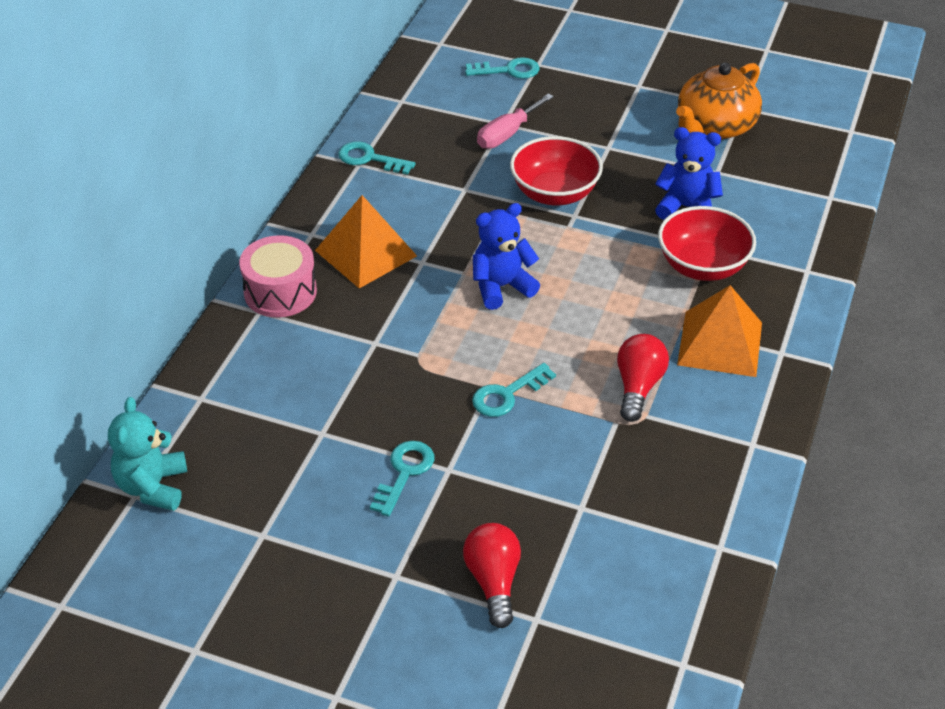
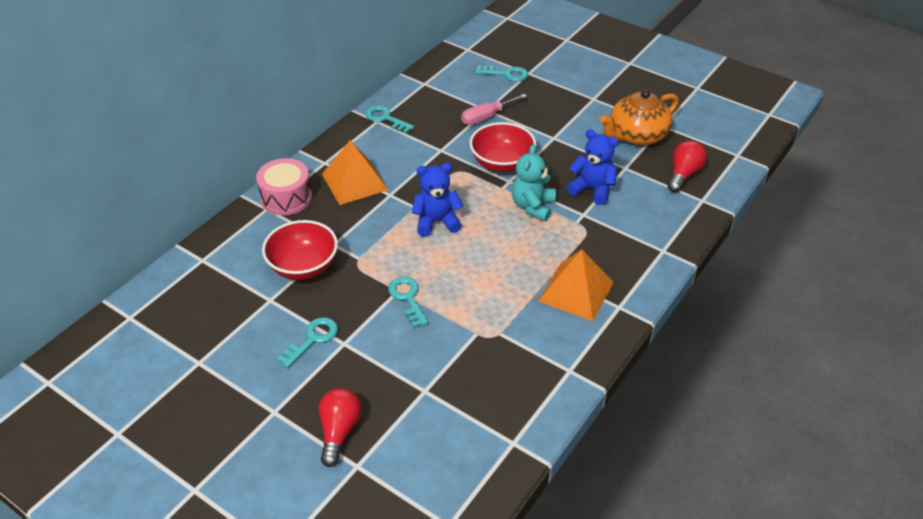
camera: 15 degrees right, 0 degrees up
(152, 487) = (143, 314): turquoise teddy bear -> turquoise teddy bear (532, 206)
(507, 394) = (407, 298): turquoise key -> turquoise key turned 90 degrees clockwise
(638, 386) = (503, 311): red light bulb -> red light bulb (683, 174)
(702, 266) = (586, 233): red bowl -> red bowl (303, 266)

